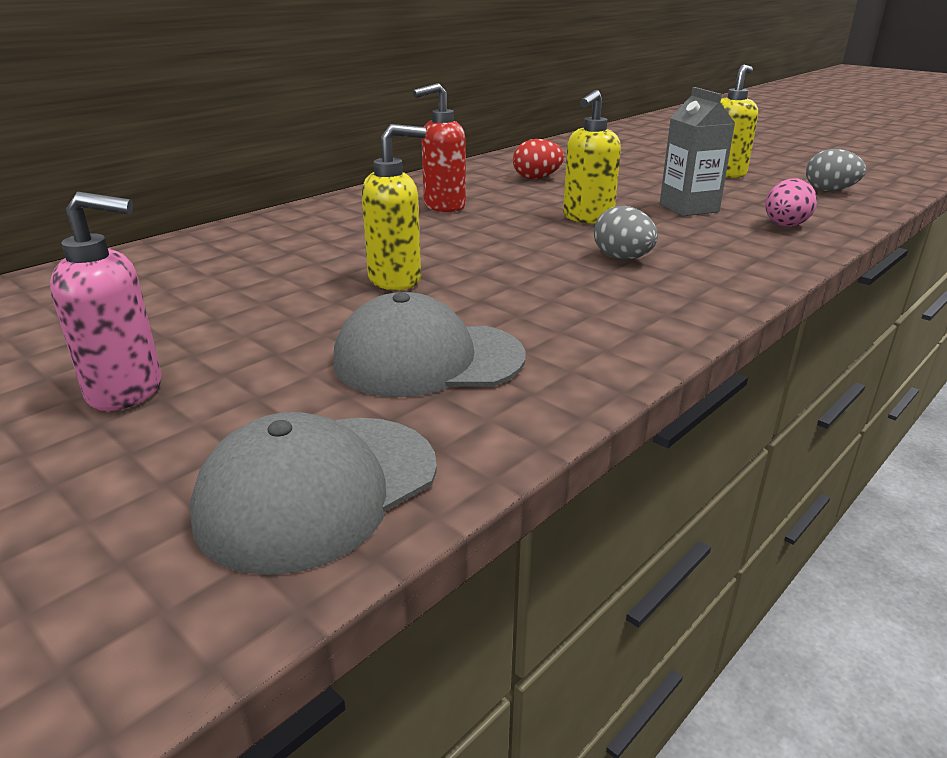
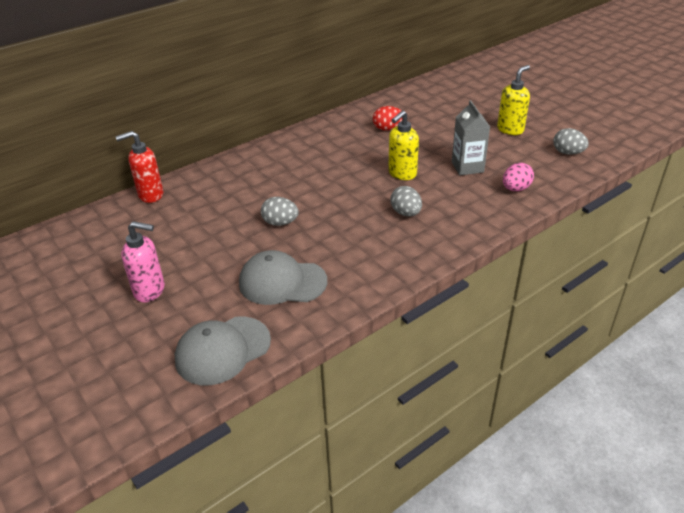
camera: 10 degrees right, 10 degrees up
(396, 280) = (280, 223): yellow soap dispenser -> grey egg
(443, 206) = (322, 156): red soap dispenser -> red soap dispenser (150, 195)

